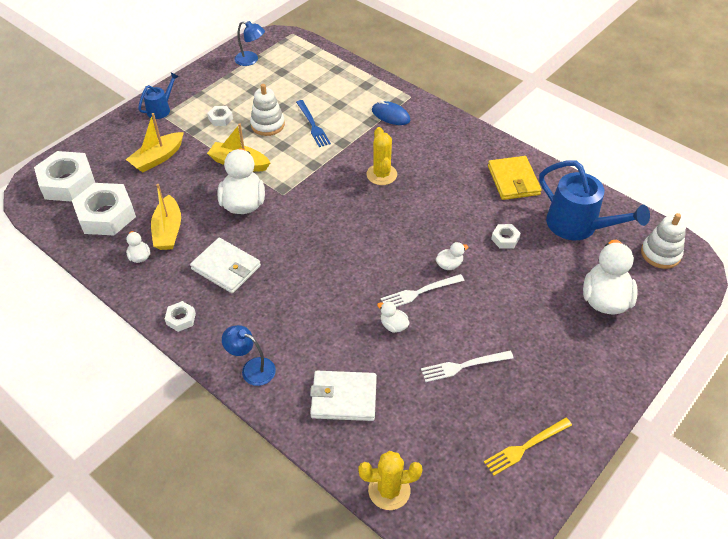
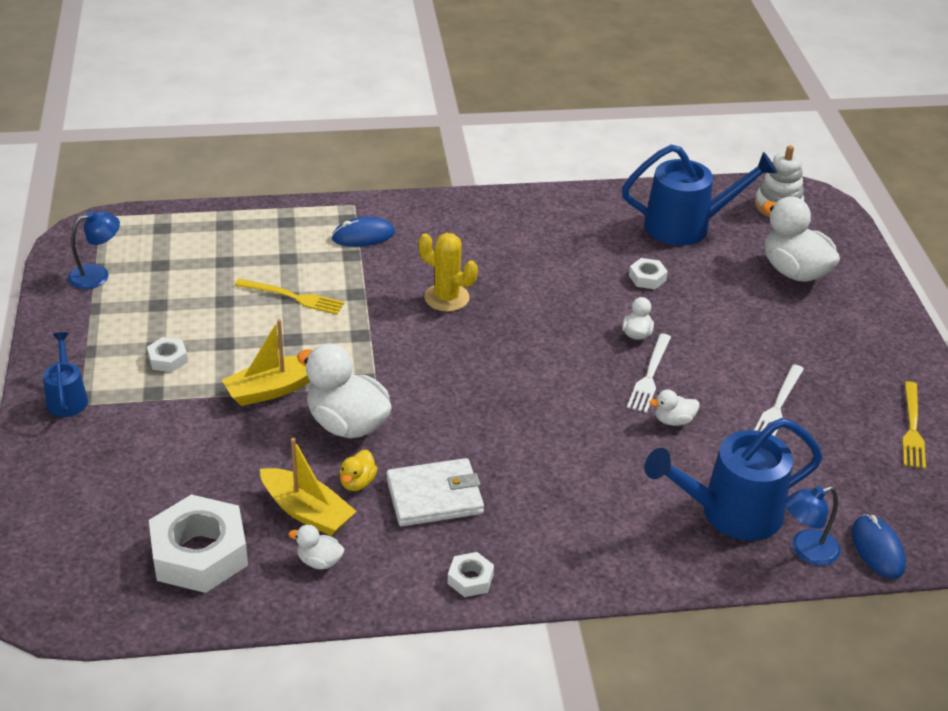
camera: 50 degrees left, 10 degrees down
(67, 182) = (80, 559): white nut -> none
(158, 158) = (159, 451): yellow boat -> none
(206, 234) = (357, 482): none -> yellow duck
(252, 368) = (614, 560): blue lamp -> blue lamp (806, 550)
(267, 125) = (238, 329): white stacking toy -> none
(312, 125) = (293, 297): blue fork -> yellow fork
(343, 398) = (730, 513): white wallet -> blue watering can
(389, 490) = (877, 549): yellow cactus -> blue mouse
(513, 180) = (575, 222): yellow wallet -> none

